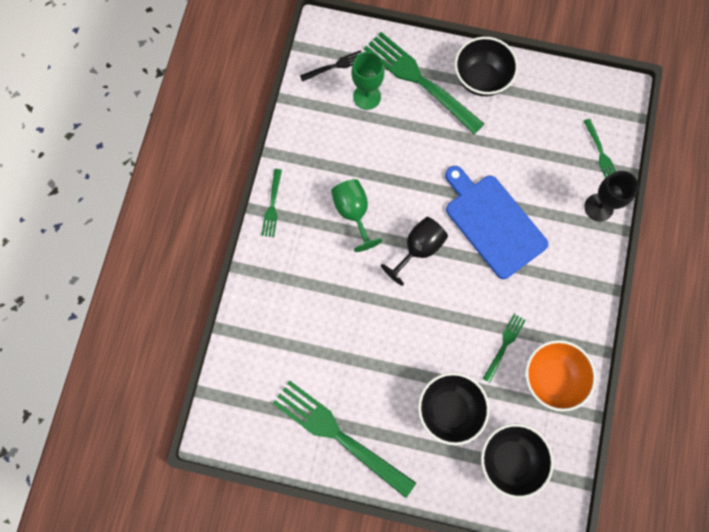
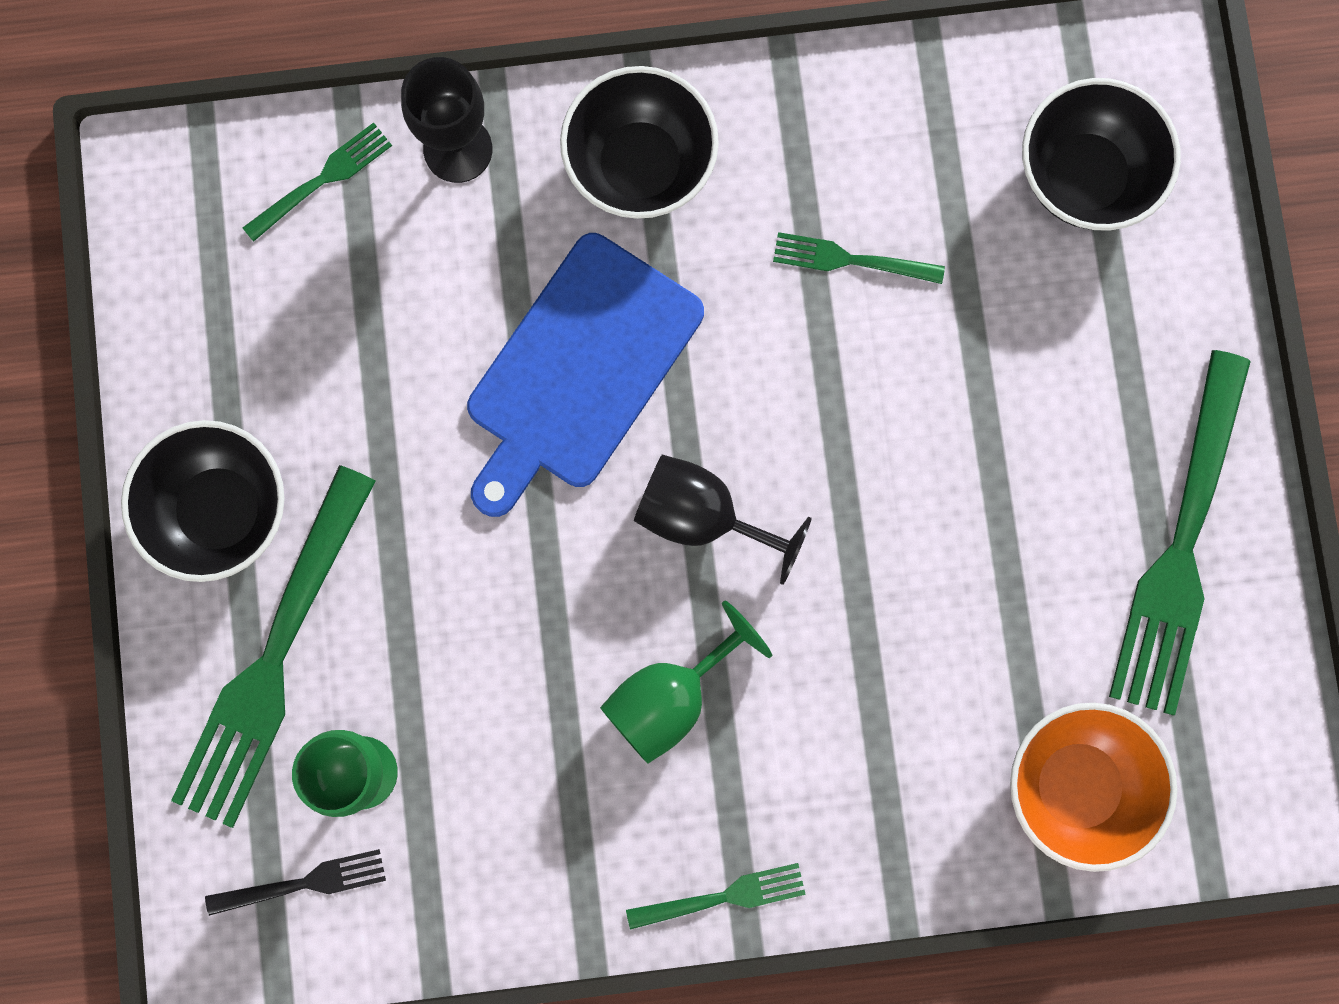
camera: 110 degrees left, 5 degrees up
(335, 66) = (304, 883): black fork -> black fork turned 120 degrees clockwise
(449, 409) = (1032, 331): black bowl -> black bowl (640, 165)
(552, 377) = (882, 141): orange bowl -> orange bowl (1077, 785)

